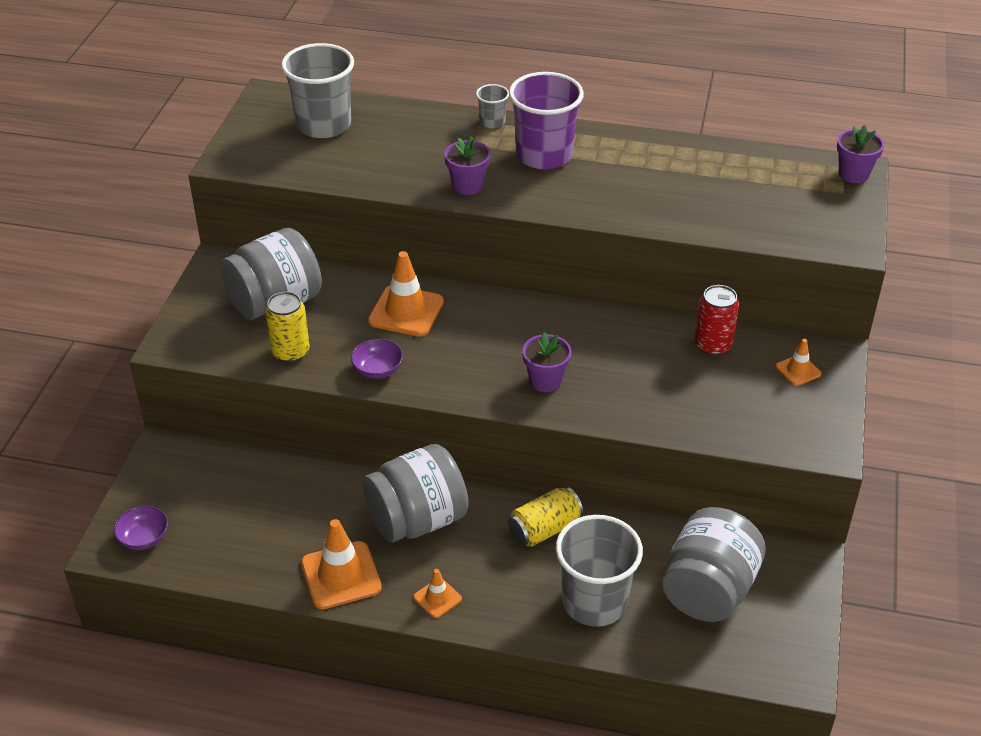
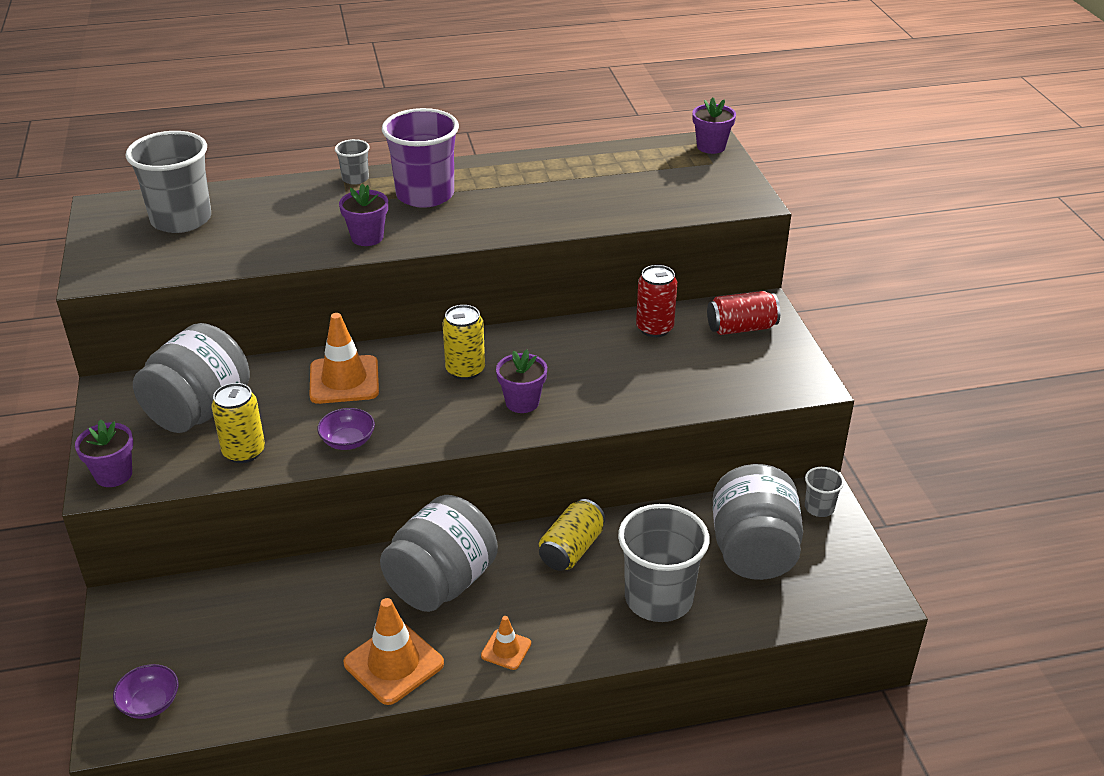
camera: 25 degrees left, 5 degrees down
(182, 340) = (113, 475): none -> purple flower pot
(514, 334) = (465, 370): none -> yellow can
(798, 370) = (741, 328): orange traffic cone -> red can
(799, 571) = (819, 508): none -> grey cup

